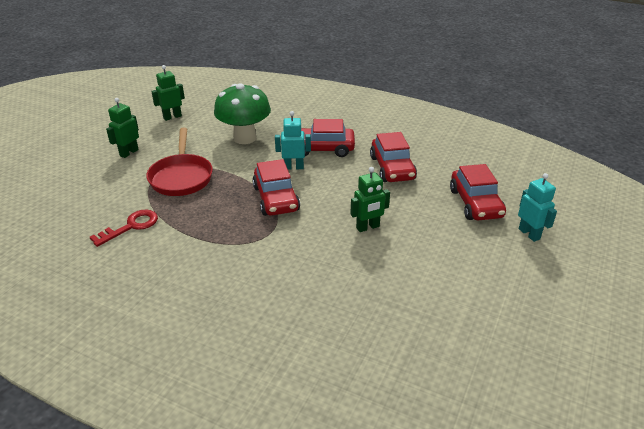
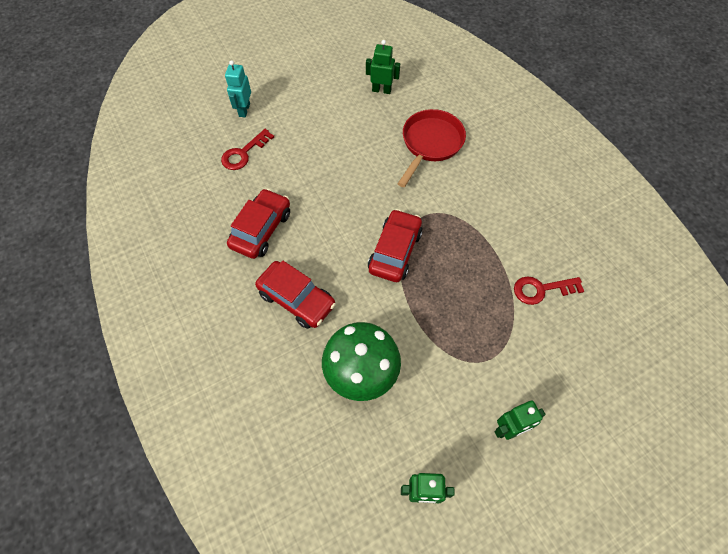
camera: 145 degrees left, 25 degrees up
(181, 177) = (467, 339): red pan -> red pan (430, 144)
(293, 167) = (347, 286): turquoise robot -> none
(368, 227) = (347, 177): green robot -> green robot (381, 90)
(475, 203) = (244, 153): red car -> red key

